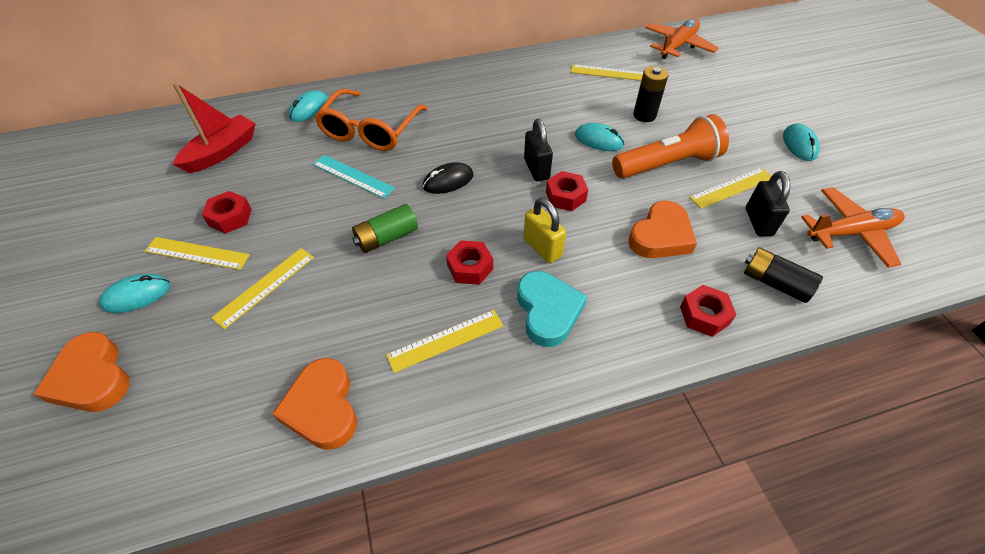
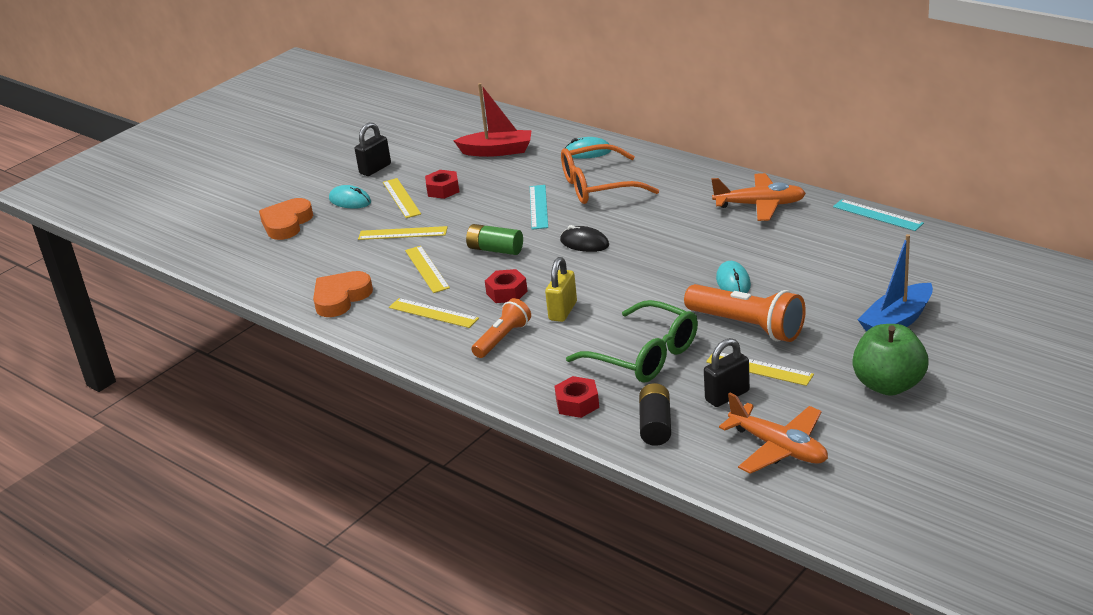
camera: 60 degrees right, 20 degrees down
(536, 169) = (651, 271): black padlock -> black padlock (375, 169)
(548, 311) = (503, 339): turquoise heart -> orange flashlight
(565, 196) = (635, 297): red nut -> none
(582, 46) = (877, 215): none -> turquoise ruler
(610, 73) = (853, 246): yellow ruler -> yellow ruler (427, 269)
(644, 115) = (807, 289): black battery -> none
(661, 236) = (644, 355): orange heart -> green glasses
(678, 46) = (972, 262): orange plane -> orange plane (760, 205)
(722, 103) = (897, 321): none -> blue boat
(799, 145) = (888, 385): turquoise mouse -> green apple

